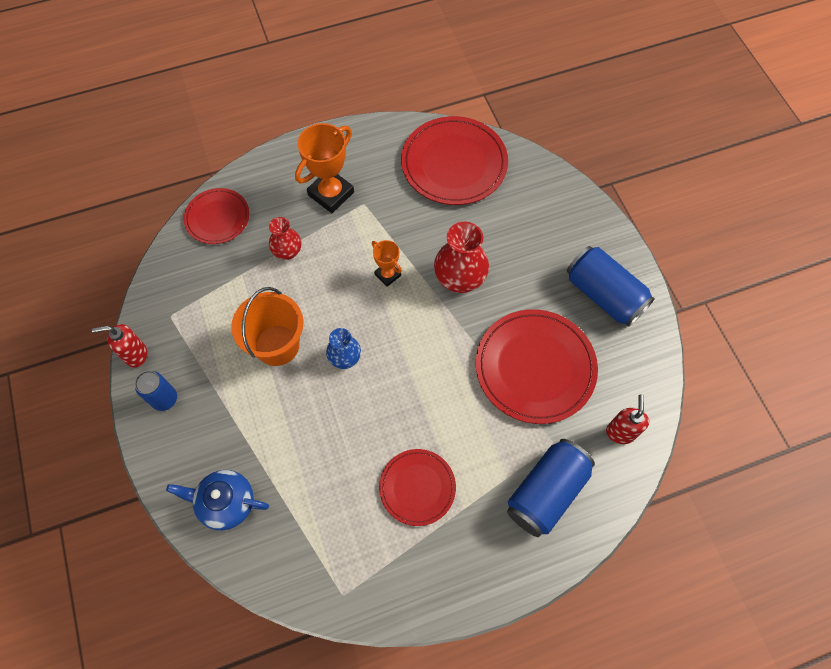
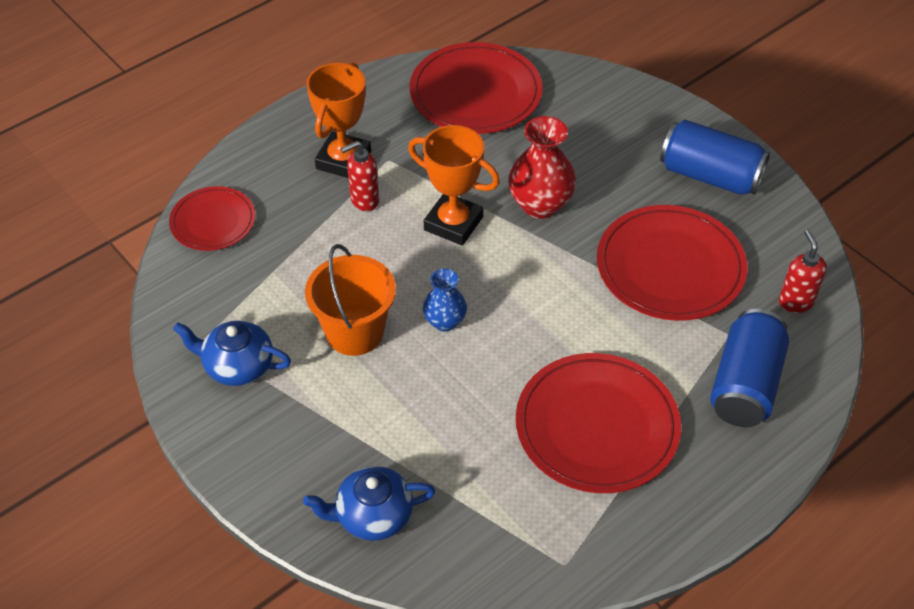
camera: 20 degrees left, 15 degrees down
(136, 355) = (178, 394): red soap dispenser -> red soap dispenser (364, 200)
(164, 399) = (239, 430): blue can -> none
(185, 345) = (237, 366): none -> blue teapot
(288, 252) = (319, 233): red vase -> none
(387, 275) = (453, 223): orange trophy -> orange trophy, size x1.81
(417, 487) = (597, 426): red plate -> red plate, size x1.69

